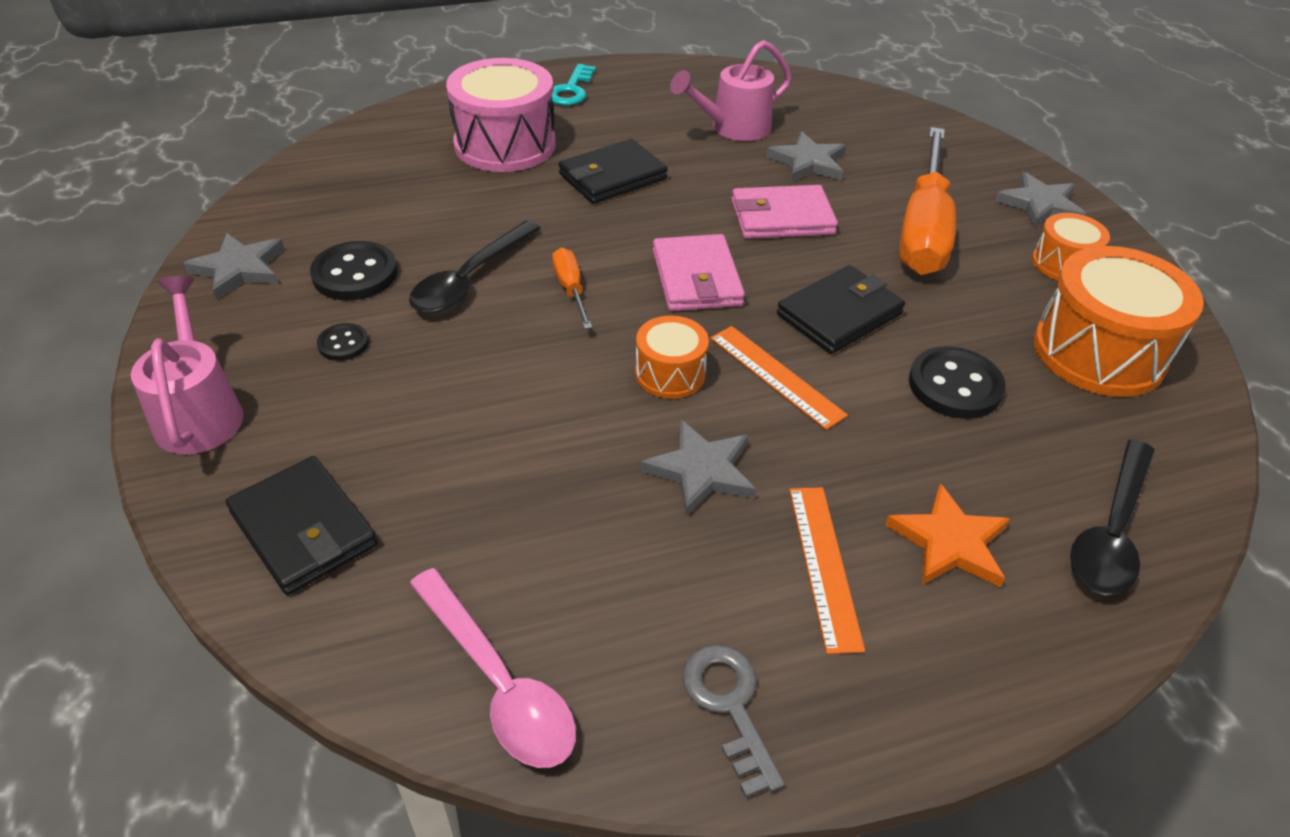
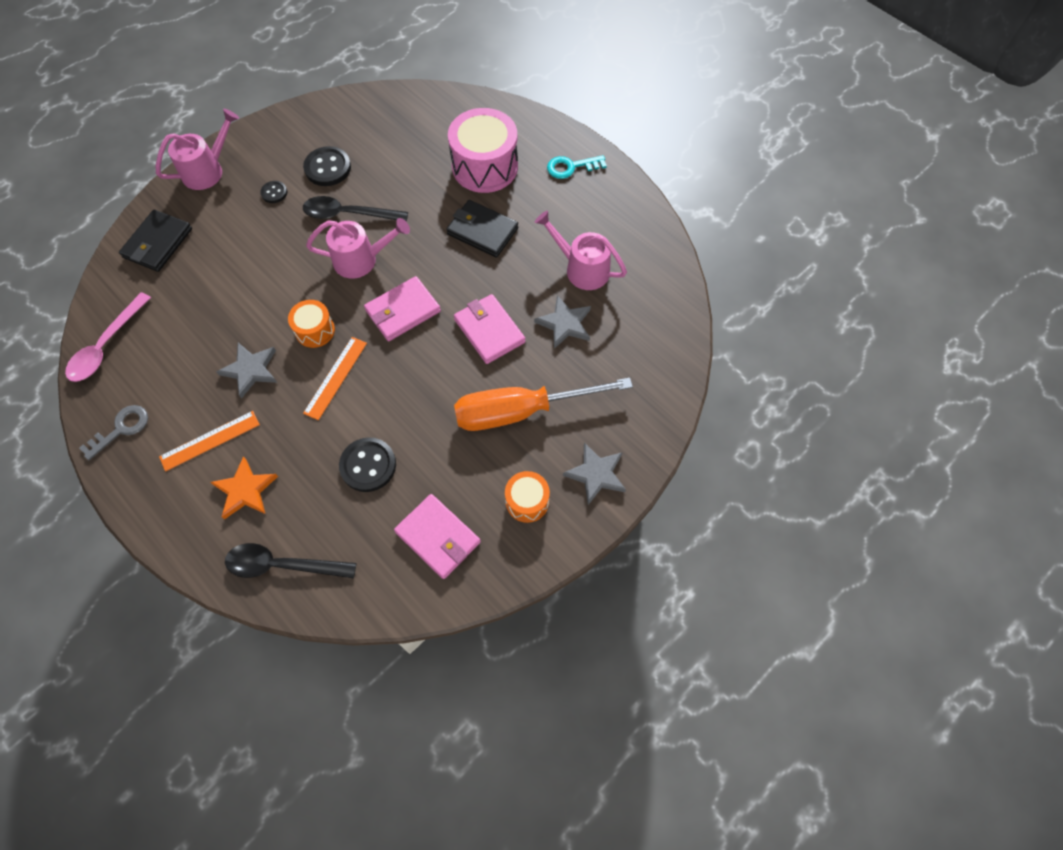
camera: 65 degrees right, 20 degrees up
(239, 269) = (308, 124): grey star -> none
(571, 289) = (362, 260): orange screwdriver -> pink watering can
(839, 314) = (405, 391): black wallet -> none
(1098, 352) = (438, 537): orange drum -> pink wallet

